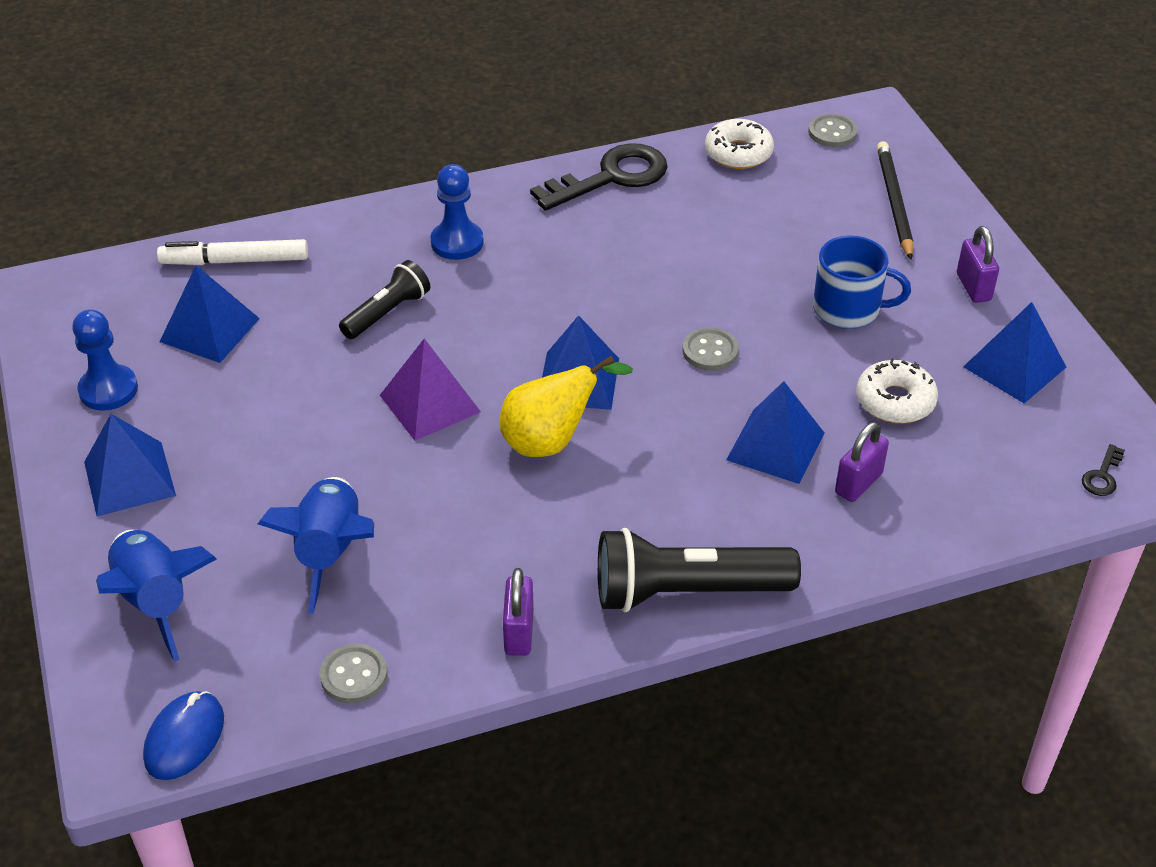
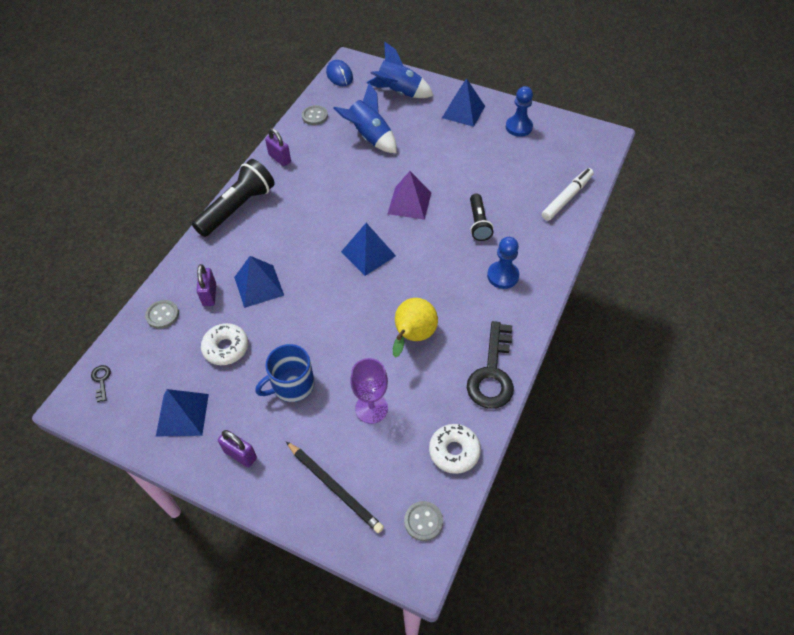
camera: 135 degrees right, 10 degrees up
(209, 330) = (526, 168): blue pyramid -> none
(551, 441) = (347, 223): yellow pear -> yellow pear (413, 337)
(710, 351) = (331, 309): grey button -> grey button (162, 315)
(780, 233) = (371, 408): none -> purple goblet

